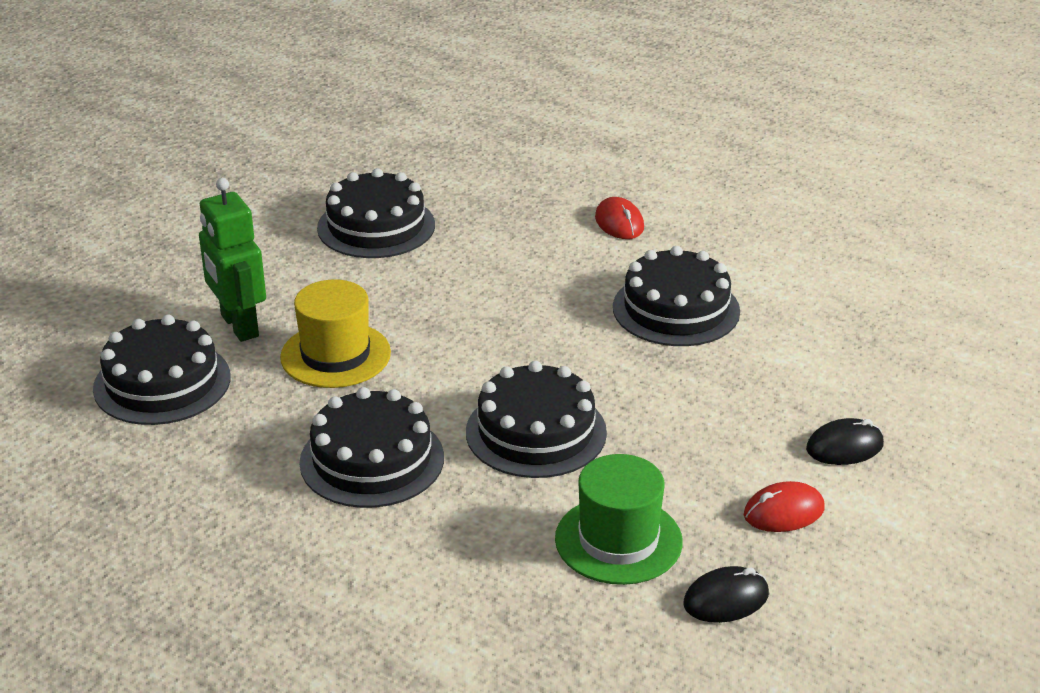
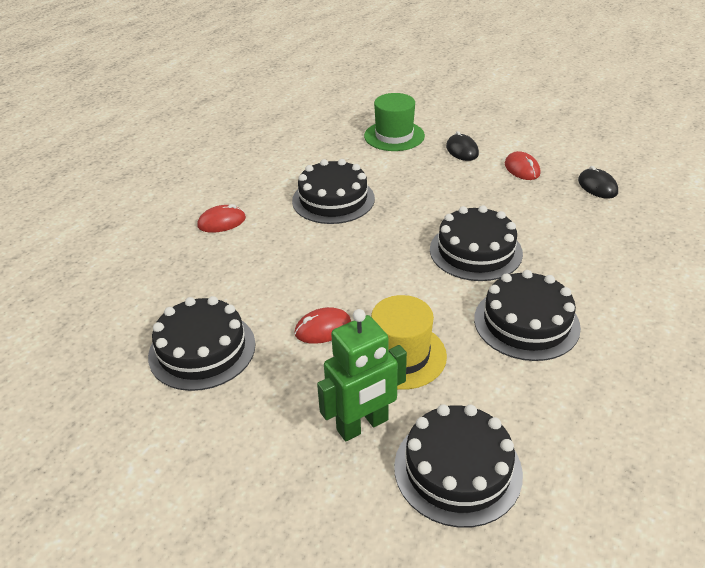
camera: 90 degrees left, 5 degrees up
(394, 301) = (323, 328): none -> red mouse
(618, 540) = (566, 219): green hat -> green hat (394, 136)

